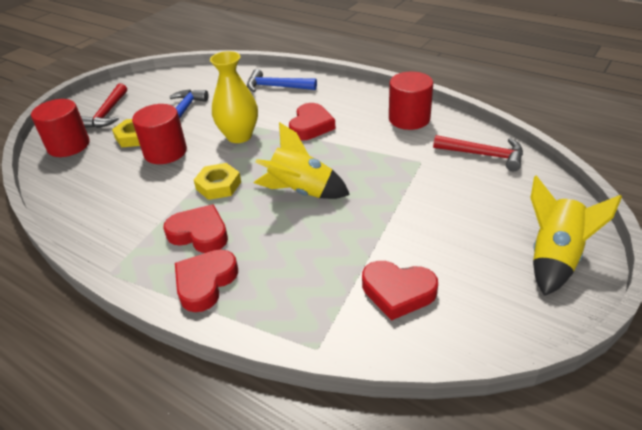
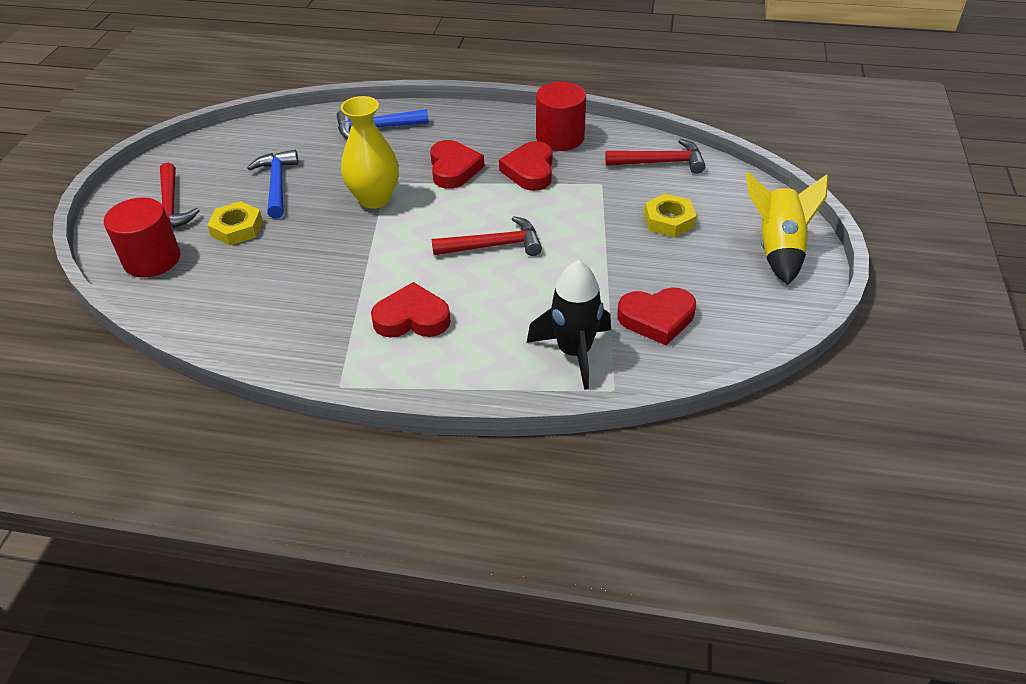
camera: 25 degrees left, 5 degrees up
(165, 152) = (295, 238): red cylinder -> none
(205, 283) = (458, 365): red heart -> red heart (530, 171)
(218, 185) = (393, 261): yellow nut -> yellow nut (669, 220)
(301, 192) = (494, 245): yellow rocket -> red hammer
(305, 301) = (574, 352): none -> black rocket

